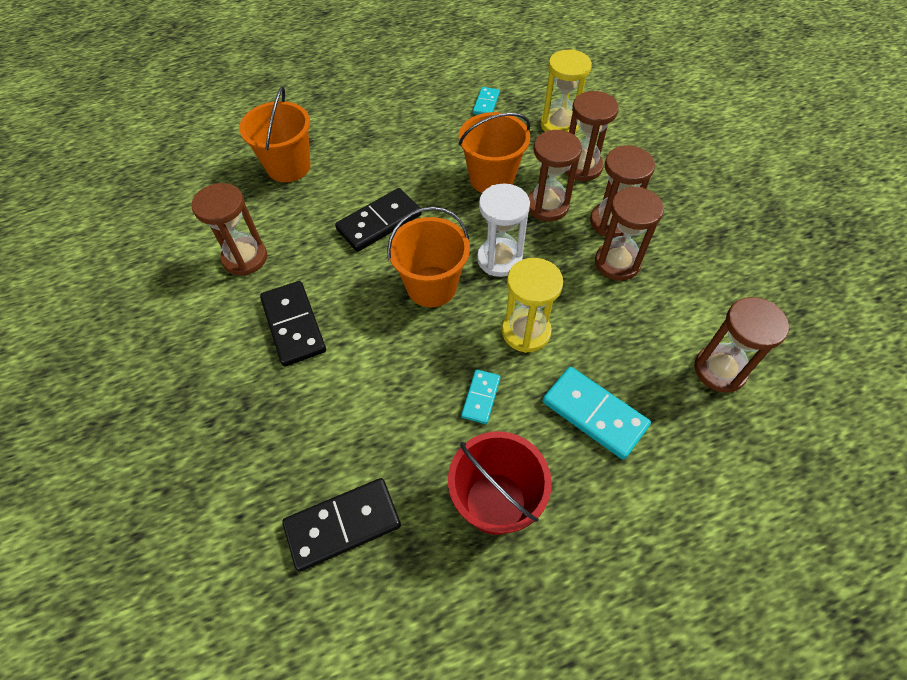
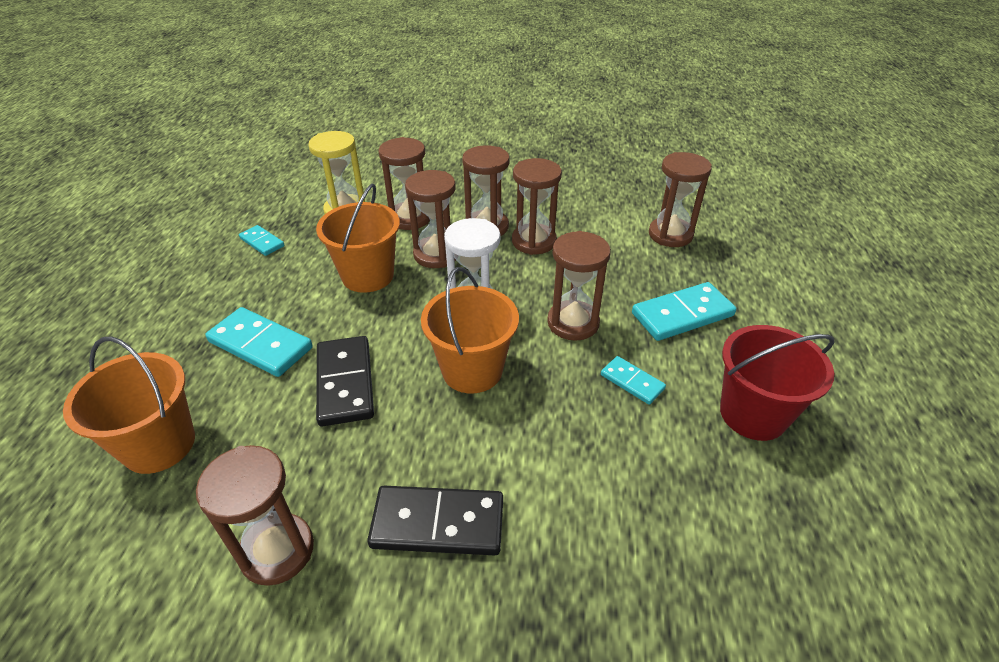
camera: 65 degrees left, 15 degrees down
(343, 525) = (747, 559): black domino -> none
(387, 162) = (260, 345): none -> turquoise domino
(526, 332) = (573, 323): yellow hourglass -> brown hourglass

